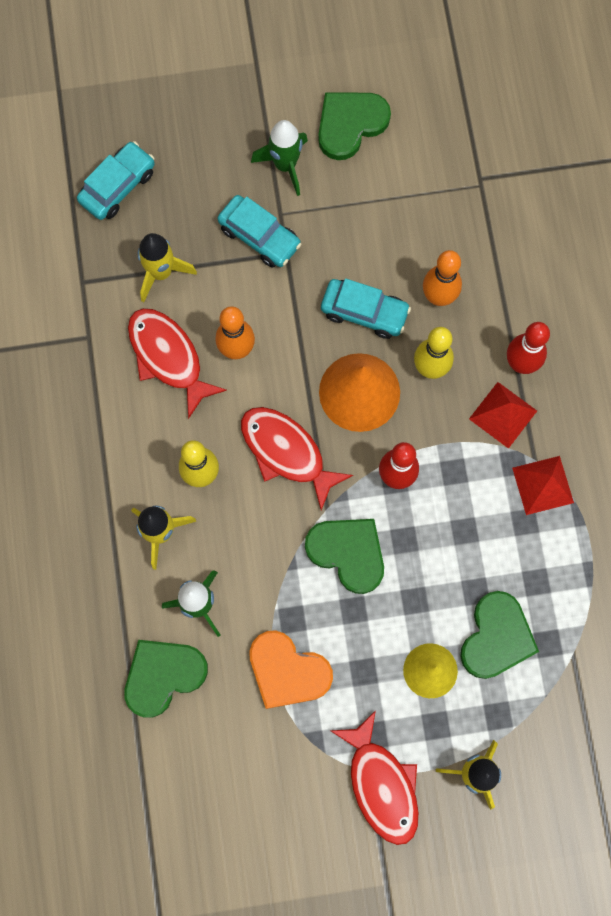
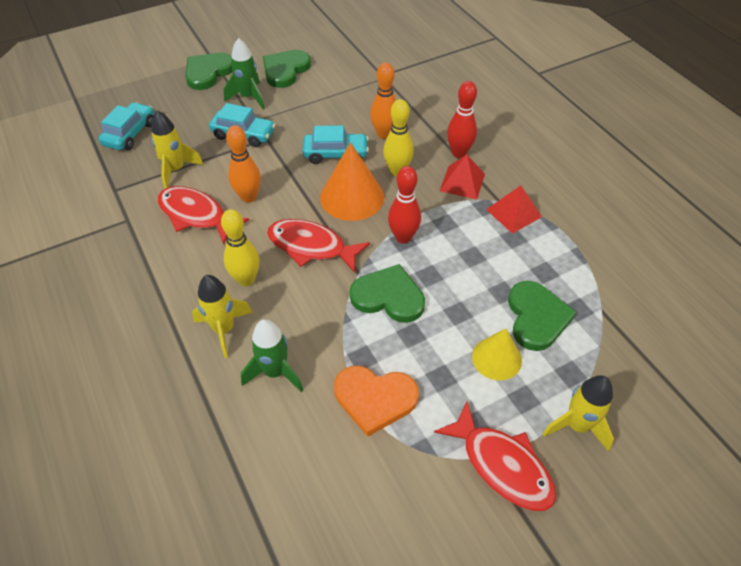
camera: 20 degrees left, 25 degrees down
(163, 675) = (260, 441): green heart -> green heart (208, 72)

